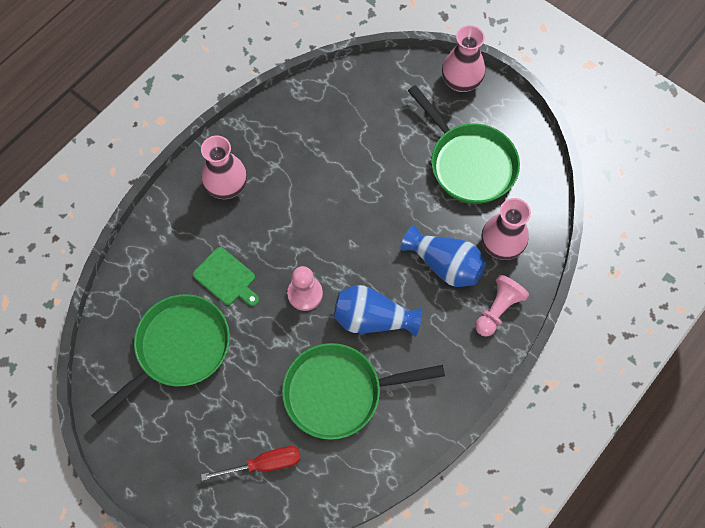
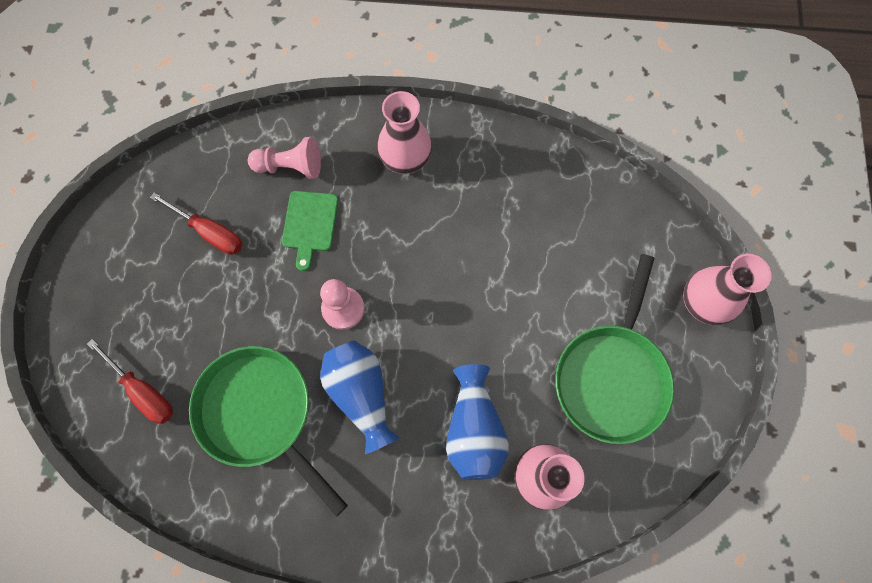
camera: 55 degrees right, 5 degrees up
(178, 349) = (210, 232): green pan -> red screwdriver
(497, 309) = (462, 522): pink pawn -> pink pawn (290, 167)

